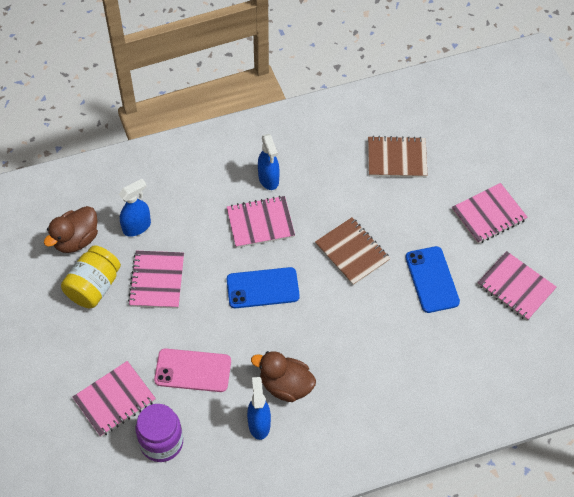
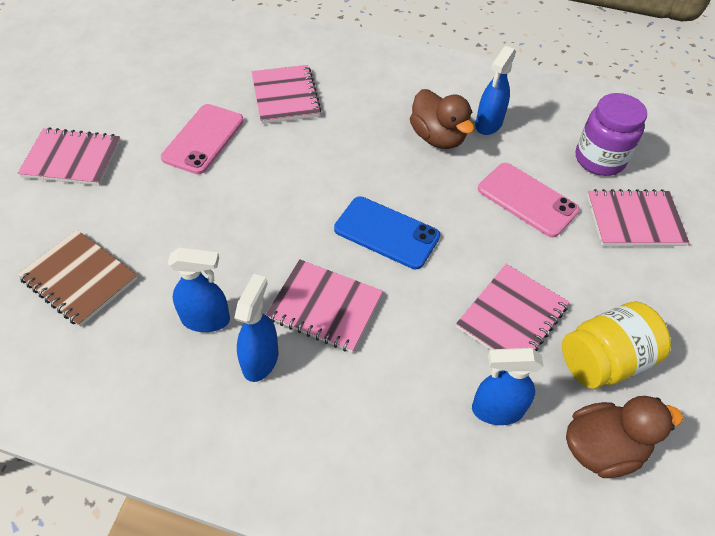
camera: 145 degrees left, 5 degrees down
(313, 180) = (206, 320): none -> blue spray bottle
(352, 252) = (252, 209): brown notebook -> none
(432, 279) = (203, 139): blue phone -> pink phone
(516, 287) = (137, 91): pink notebook -> pink notebook (285, 96)

